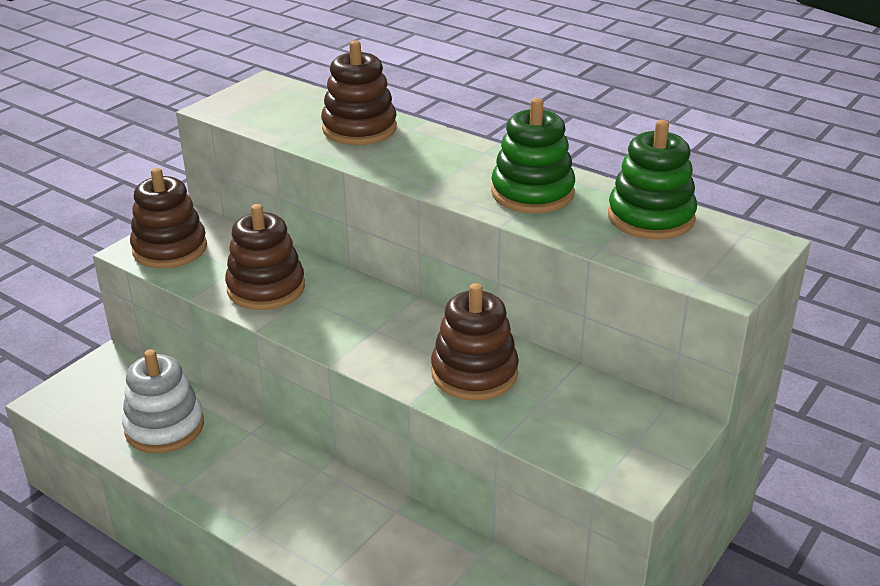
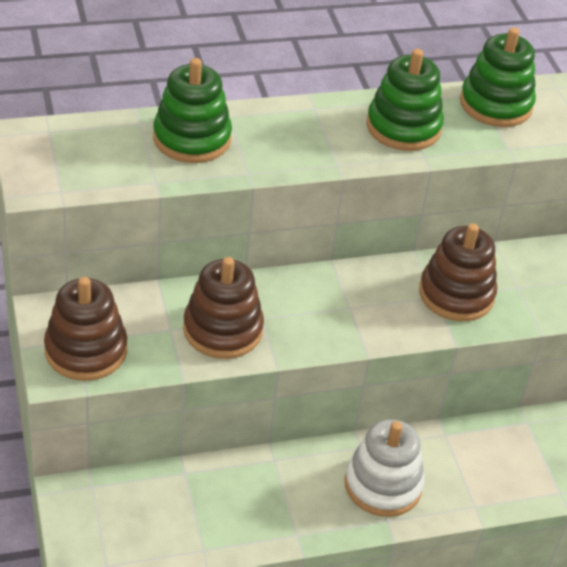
camera: 55 degrees left, 10 degrees up
(164, 427) = (210, 507): white stacking toy -> white stacking toy (383, 485)
(359, 128) = (192, 138): brown stacking toy -> green stacking toy

